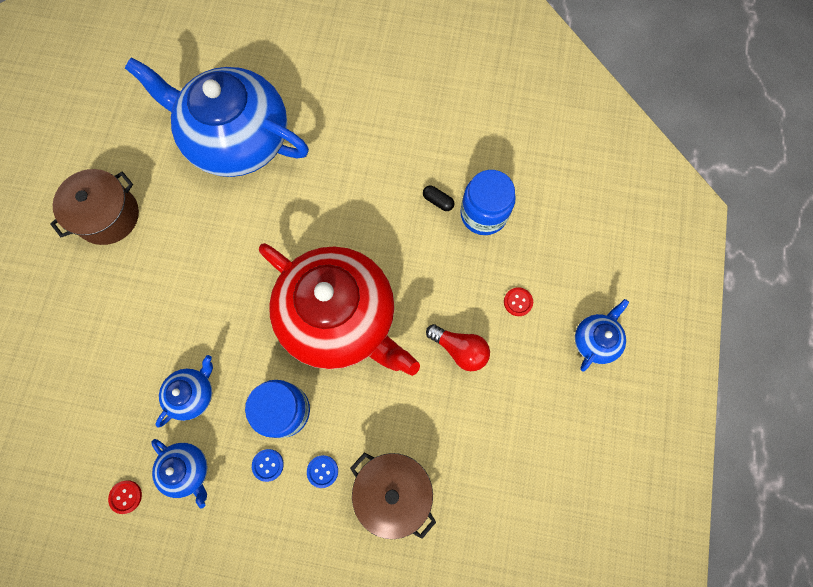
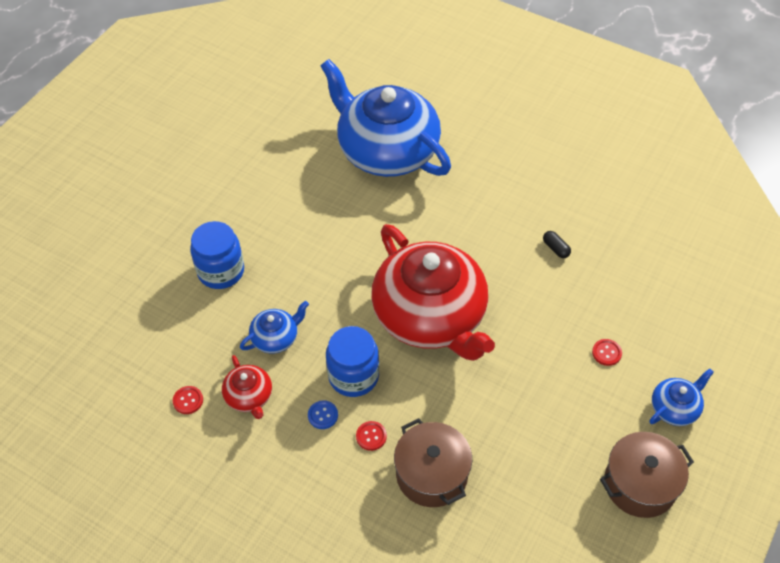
camera: 20 degrees right, 20 degrees down
(108, 216) = (253, 179): brown pot -> brown pot (640, 484)
(187, 470) = (249, 397): blue teapot -> red teapot
(322, 471) = (371, 436): blue button -> red button
(459, 349) = (536, 376): red light bulb -> none
(483, 214) = (596, 271): blue jar -> blue jar (221, 271)

